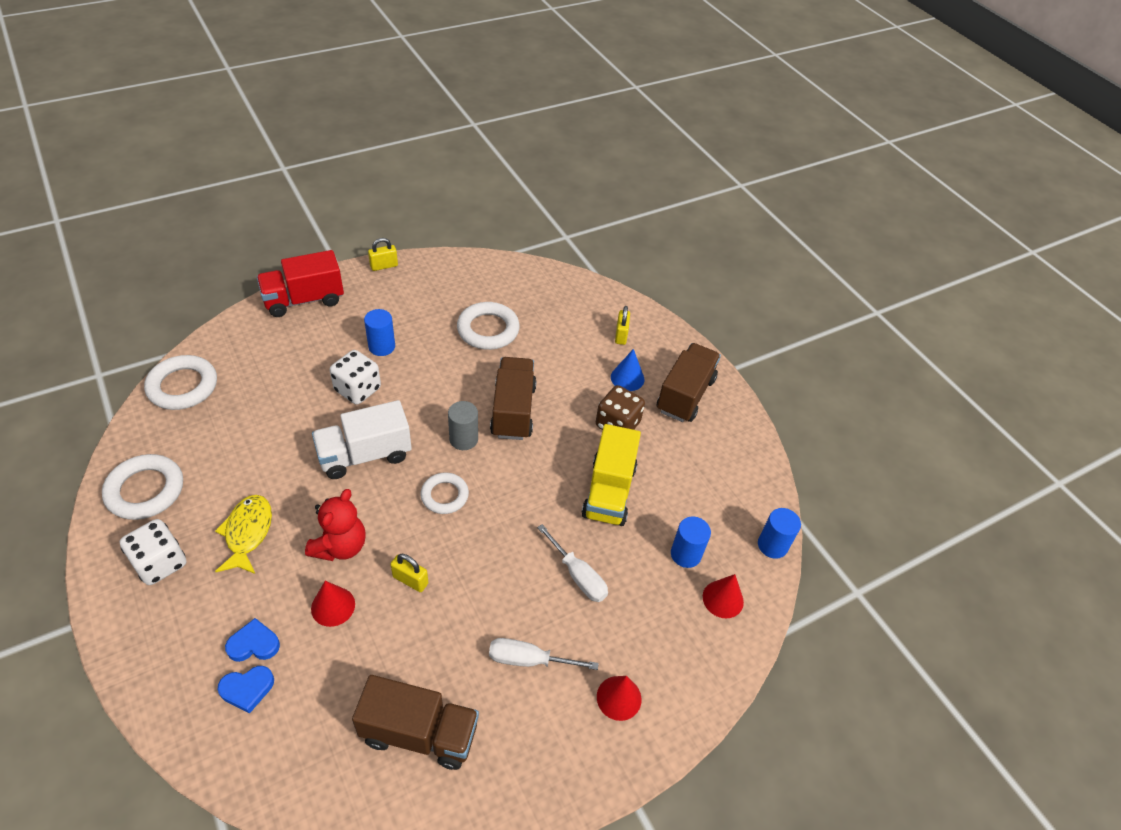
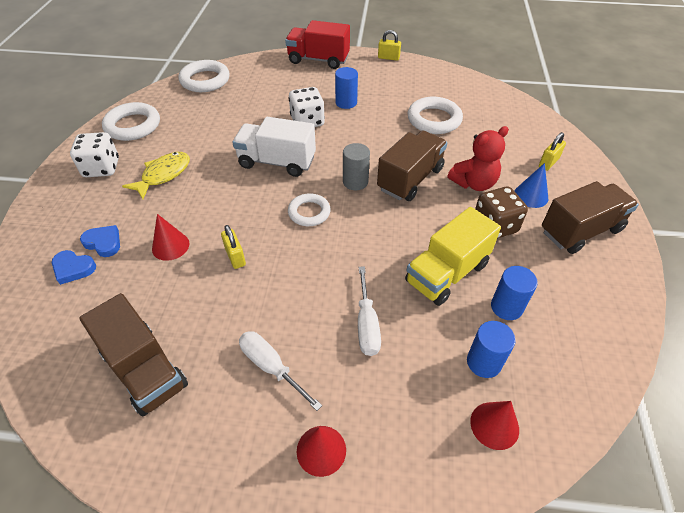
camera: 40 degrees right, 0 degrees up
(340, 546) = (210, 210): red teddy bear -> red teddy bear (474, 183)
(772, 545) = (588, 406): blue cylinder -> blue cylinder (506, 307)

